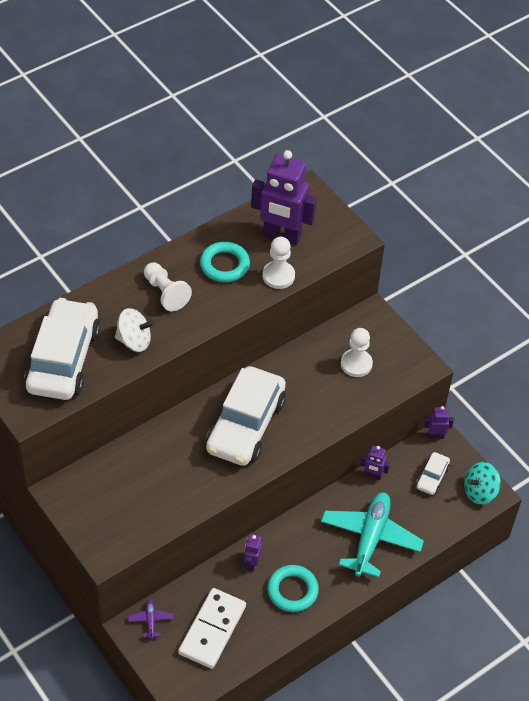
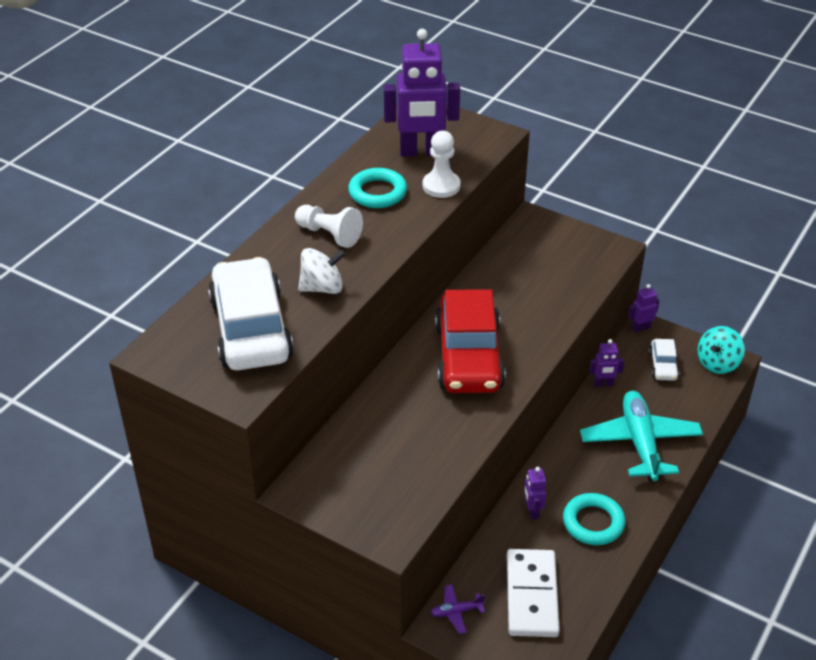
camera: 20 degrees left, 10 degrees down
(151, 620) = (456, 612): purple plane -> purple plane turned 75 degrees counterclockwise
(246, 425) = (469, 357): white car -> red car
(356, 364) = (546, 266): white pawn -> none

